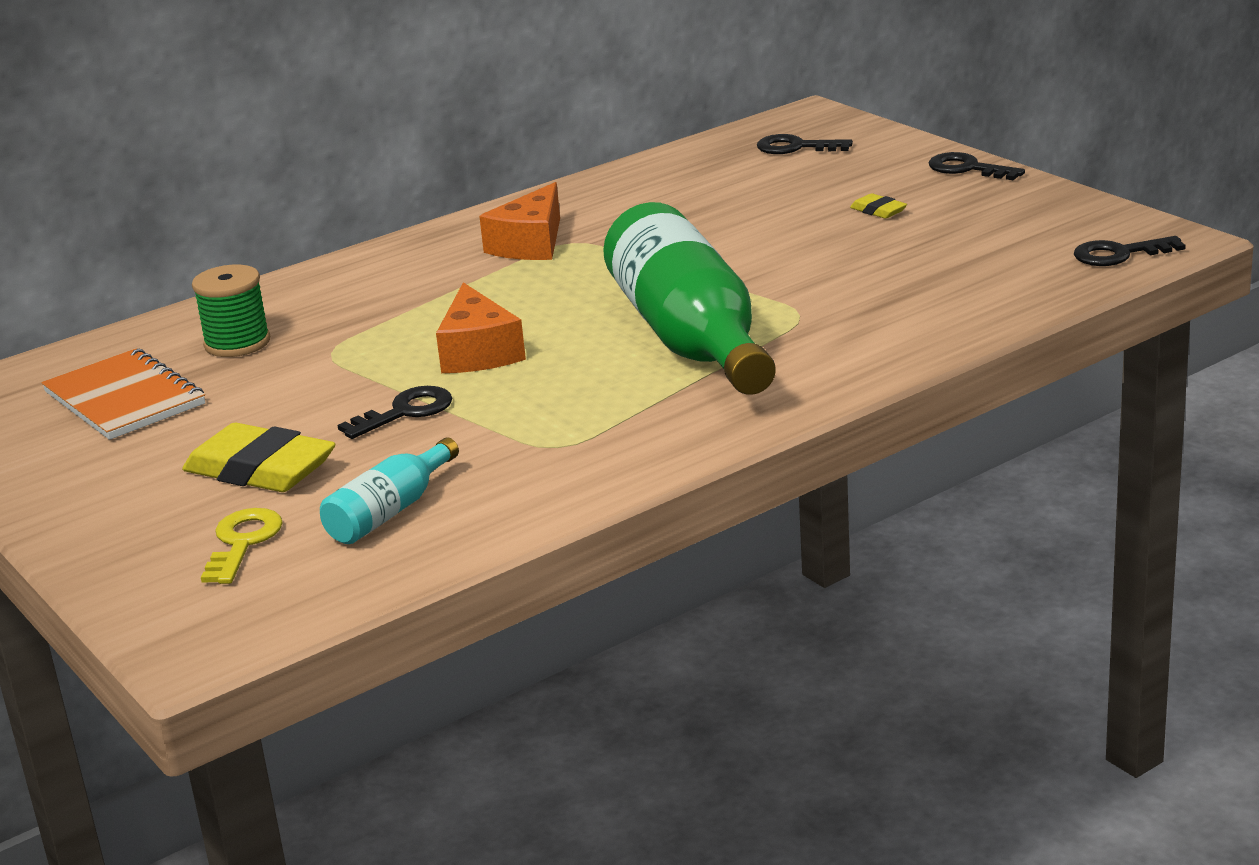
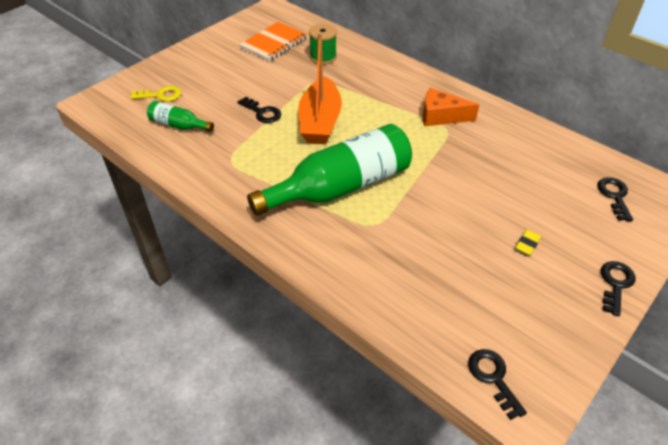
camera: 75 degrees right, 20 degrees up
(260, 469) = (215, 87): yellow eraser -> none
(390, 512) = (178, 125): turquoise bottle -> green bottle
(478, 352) = (320, 122): orange cheese -> orange boat

